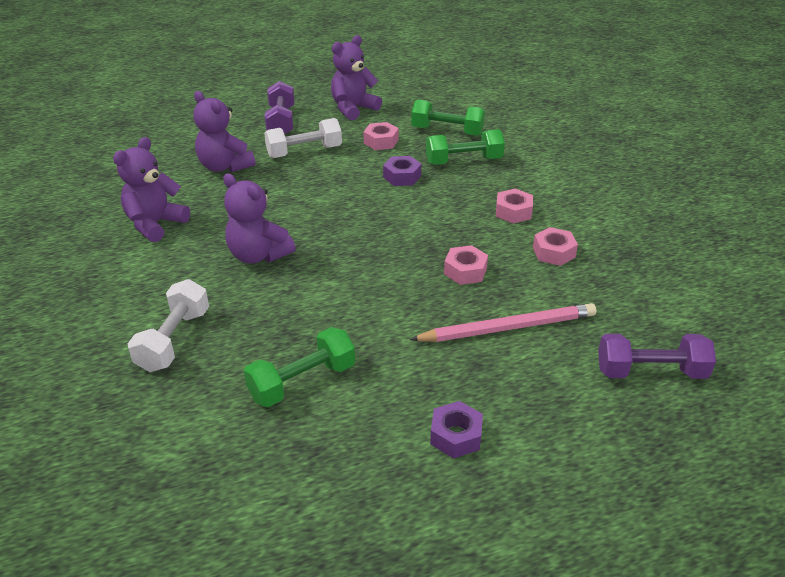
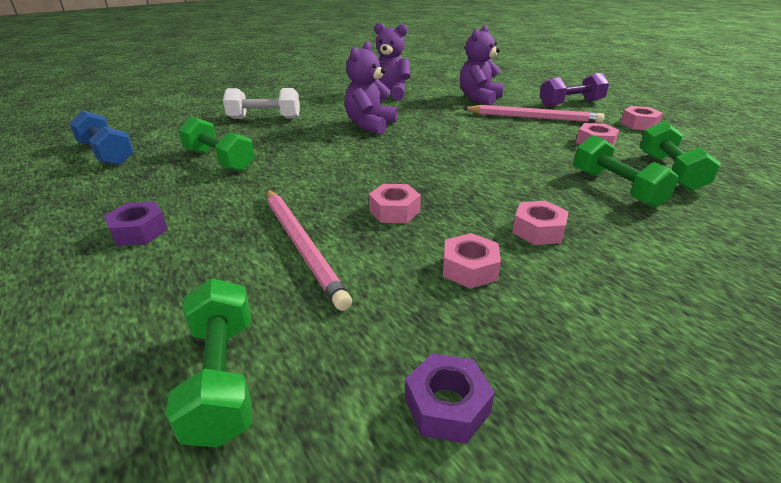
camera: 75 degrees right, 5 degrees down
(219, 501) = (107, 154): none -> blue dumbbell
(304, 152) = (533, 117): white dumbbell -> pink pencil
(353, 109) = (639, 124): purple teddy bear -> pink nut
(402, 176) = (541, 160): purple nut -> purple nut (447, 406)
(650, 372) = (222, 378): purple dumbbell -> green dumbbell

